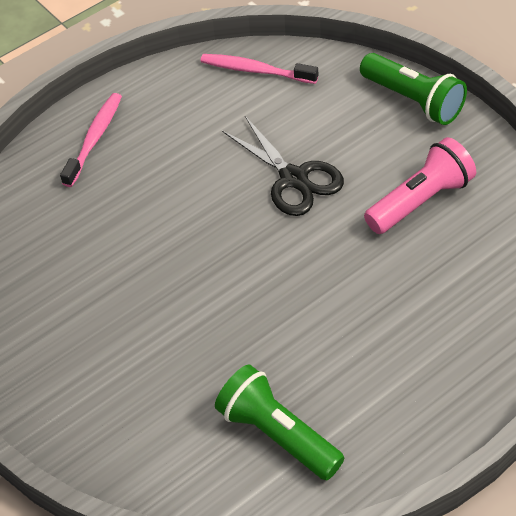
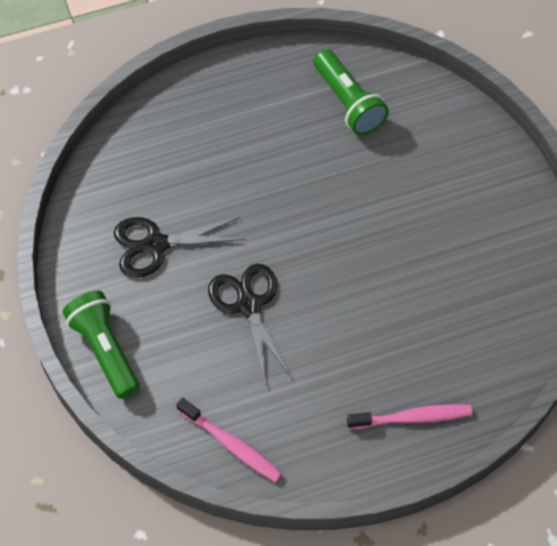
camera: 165 degrees left, 10 degrees up
(94, 139) = (412, 418): pink toothbrush -> pink toothbrush turned 135 degrees counterclockwise
(420, 201) = (156, 245): pink flashlight -> black scissors

